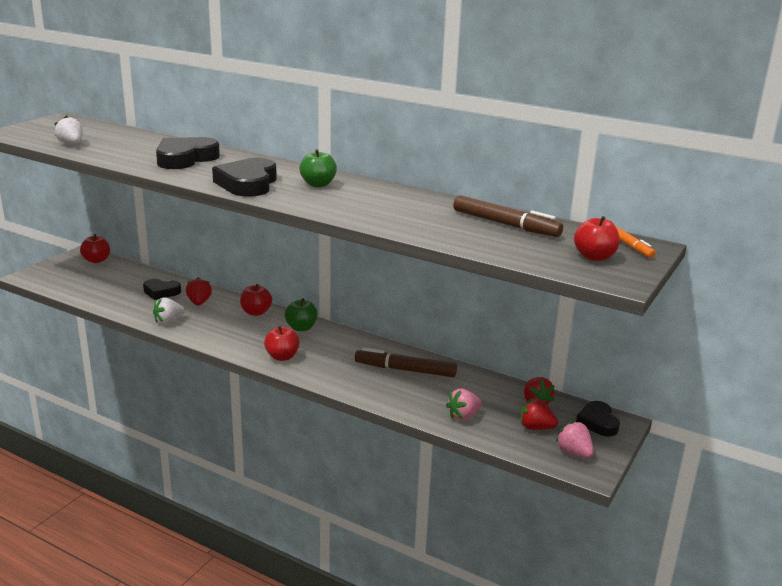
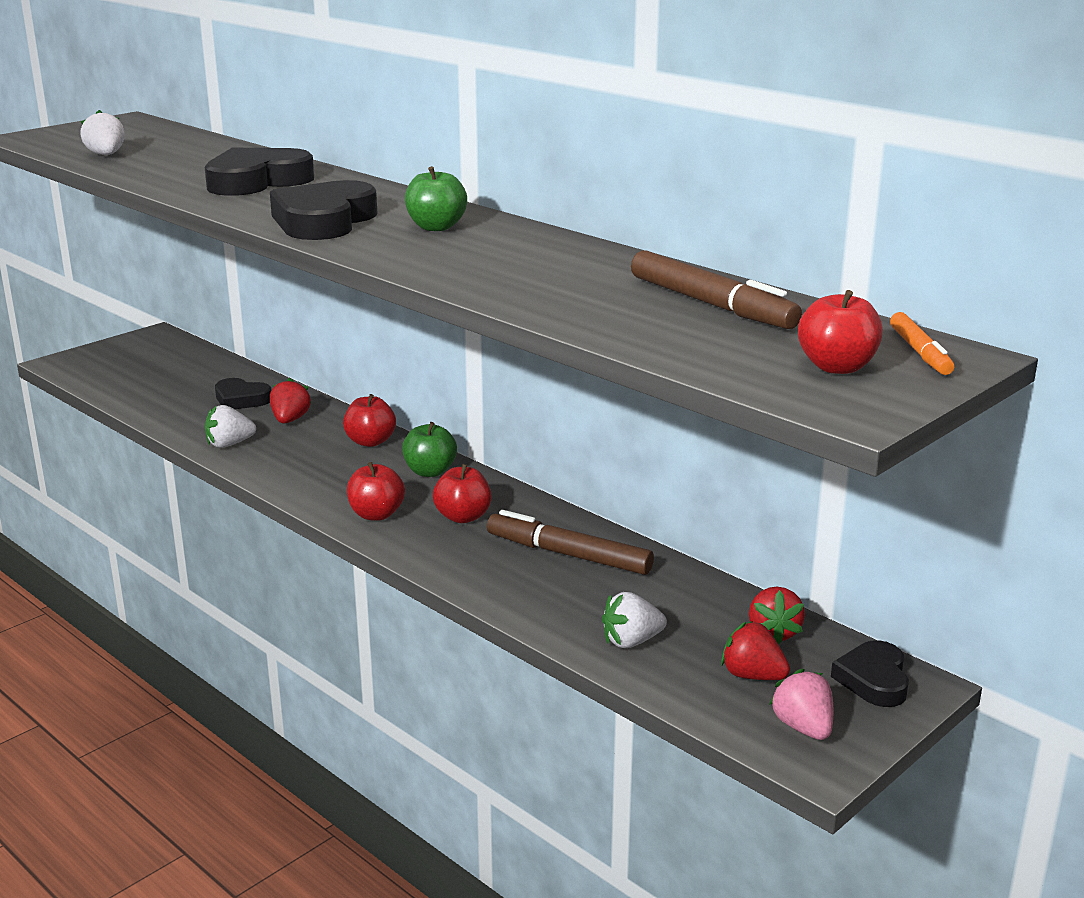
camera: 15 degrees right, 0 degrees up
(96, 260) = (171, 346): red apple -> red apple (463, 517)
(463, 416) = (631, 641): pink strawberry -> white strawberry

